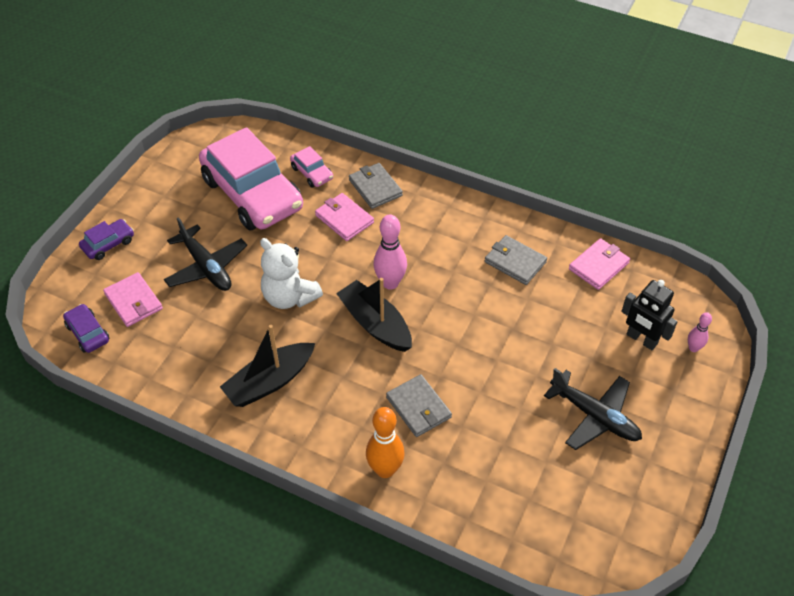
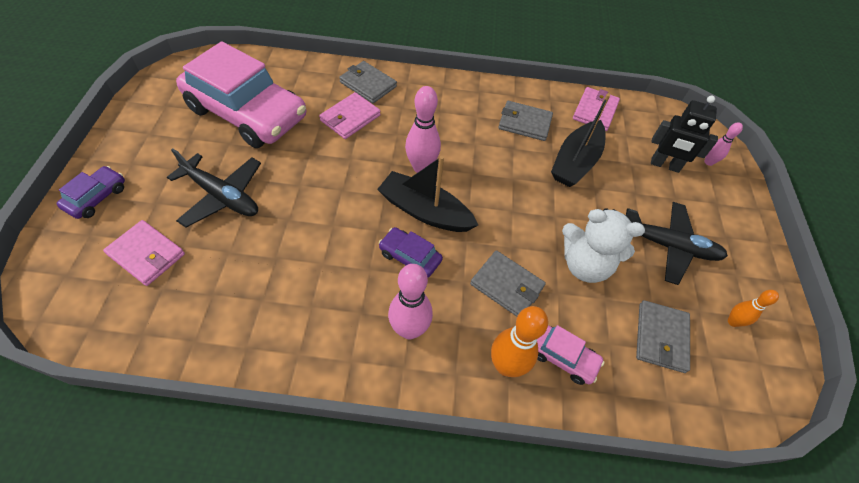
camera: 25 degrees left, 5 degrees up
(88, 333) = (97, 307): purple car -> purple car (410, 257)
(269, 382) = (339, 303): black boat -> black boat (575, 162)
(289, 297) = (325, 206): white teddy bear -> white teddy bear (585, 264)
(312, 173) = (301, 83): pink car -> pink car (563, 357)
(318, 418) = (409, 329): none -> pink bowling pin
(344, 219) = (350, 118): pink wallet -> pink wallet turned 75 degrees counterclockwise
(537, 490) = (661, 337): none -> grey wallet
(616, 498) = (733, 322): none -> orange bowling pin

